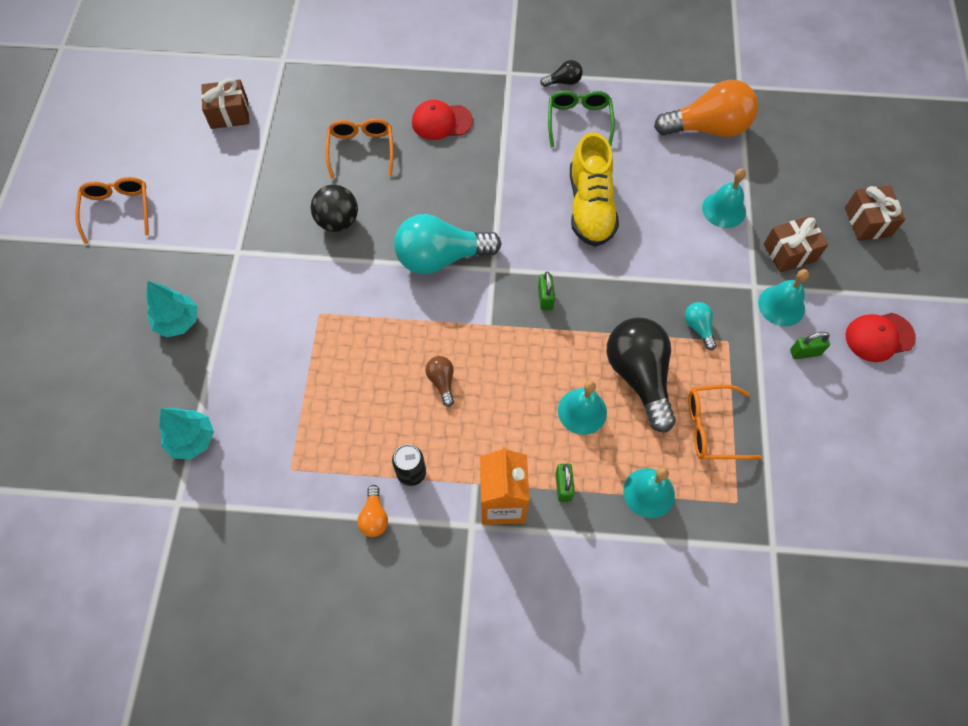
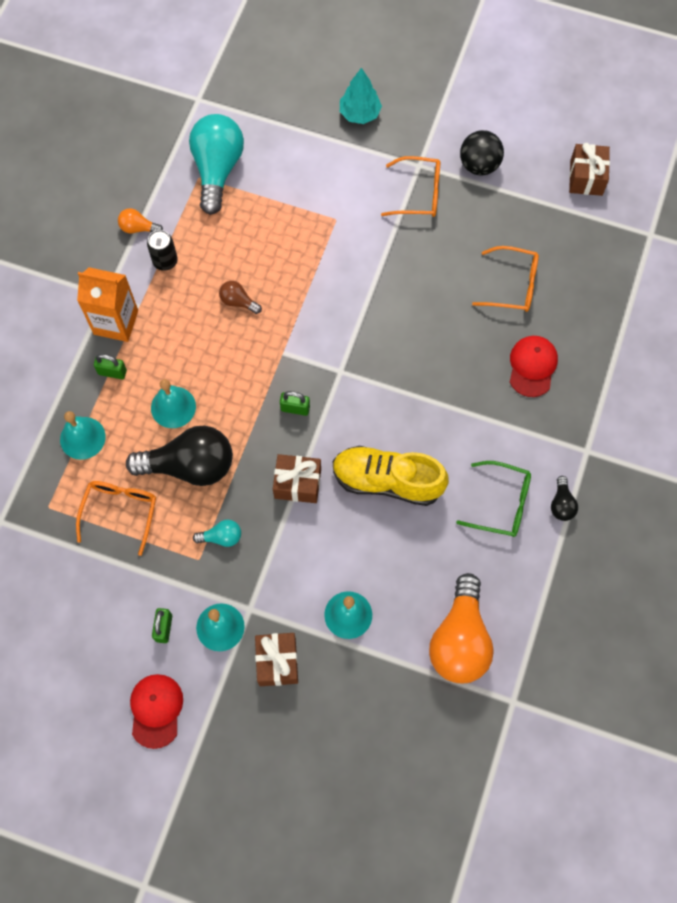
camera: 105 degrees right, 5 degrees up
(118, 210) = (491, 79): orange glasses -> orange glasses (418, 194)
(192, 440) = (247, 113): turquoise tree -> none
(338, 221) = (431, 250): black ball -> black ball (479, 165)
(441, 257) = (366, 329): turquoise light bulb -> turquoise light bulb (217, 170)
(442, 382) = (238, 302): brown light bulb -> brown light bulb turned 150 degrees counterclockwise
(867, 221) = (290, 765): brown gift -> brown gift (297, 483)

